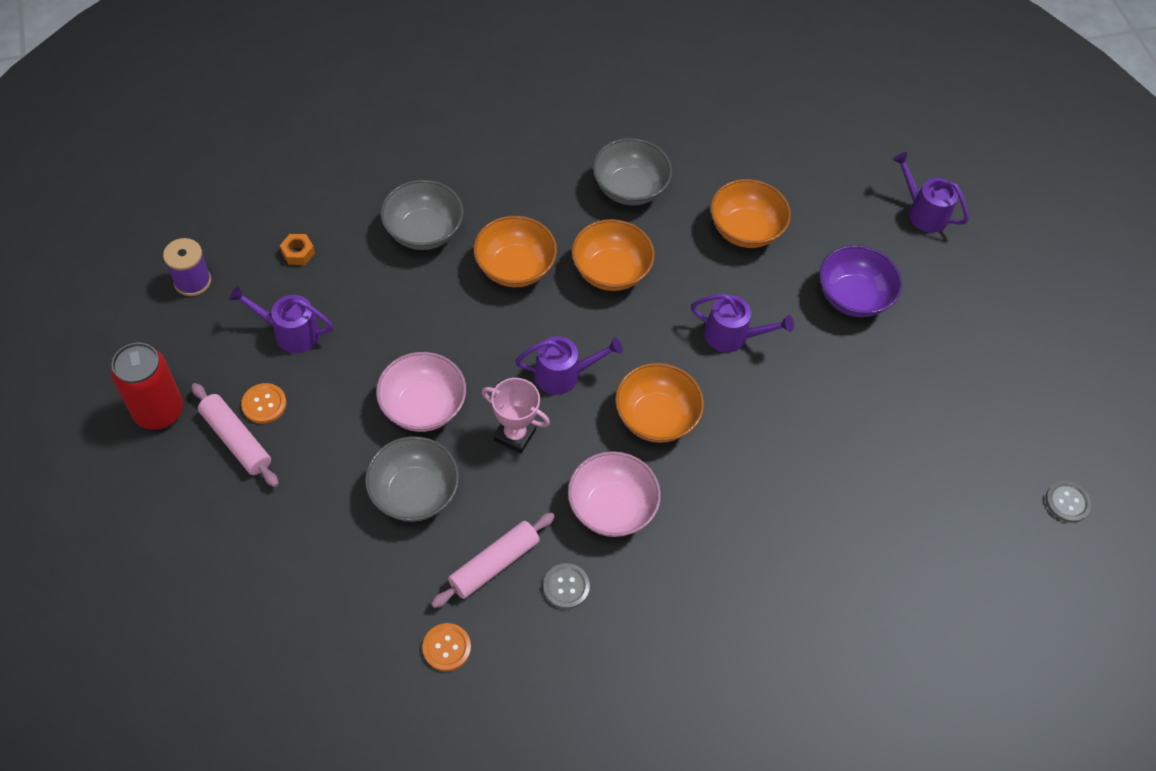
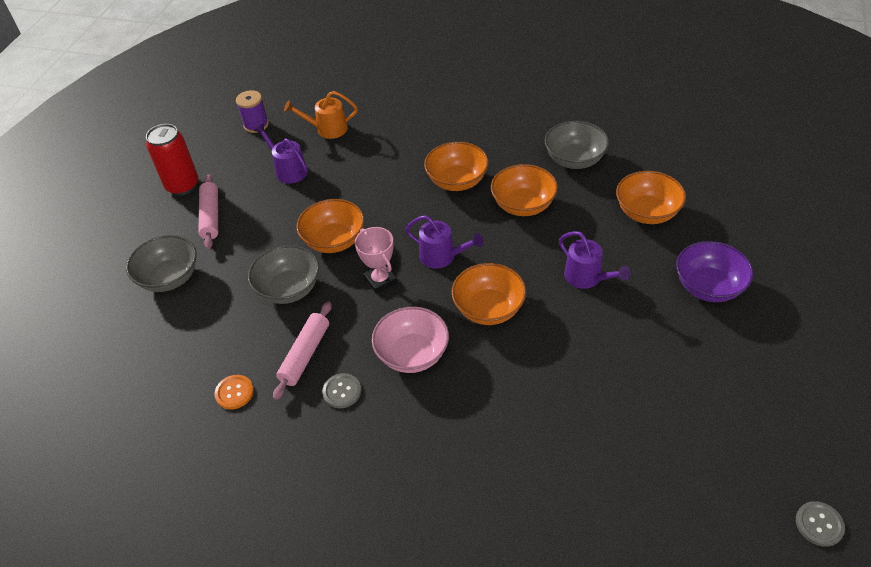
camera: 40 degrees right, 10 degrees down
(264, 404) = (242, 203): orange button -> none
(298, 253) = (327, 129): orange nut -> orange watering can
(423, 231) = (413, 142): grey bowl -> grey bowl (170, 278)
(423, 407) = (334, 241): pink bowl -> orange bowl
(494, 564) = (305, 355): pink rolling pin -> pink rolling pin turned 60 degrees counterclockwise
(923, 212) = (813, 249): purple watering can -> none

